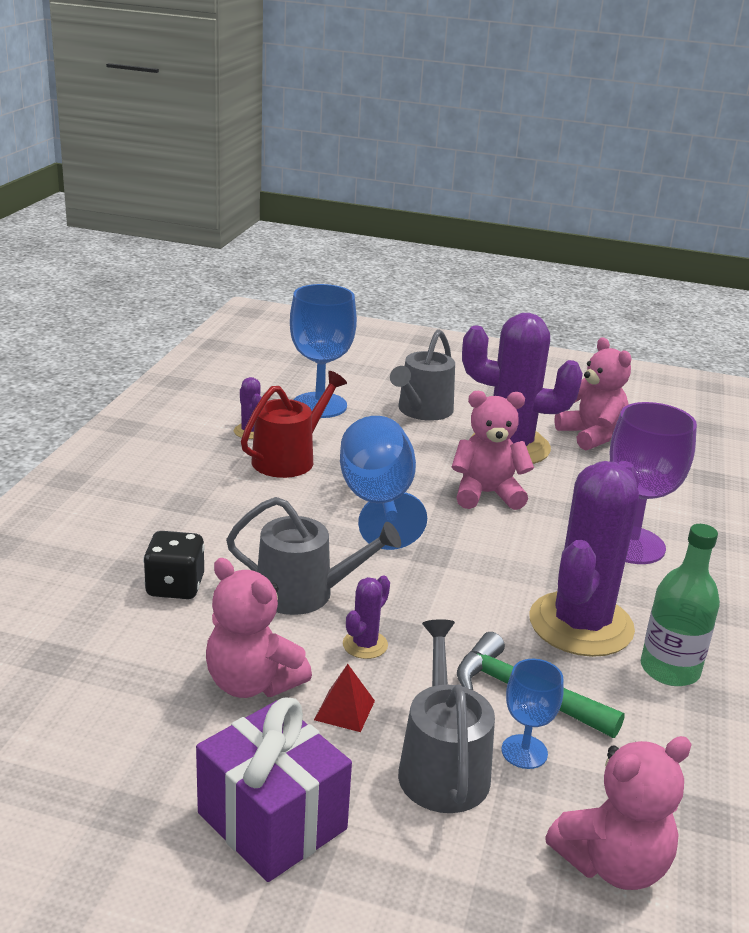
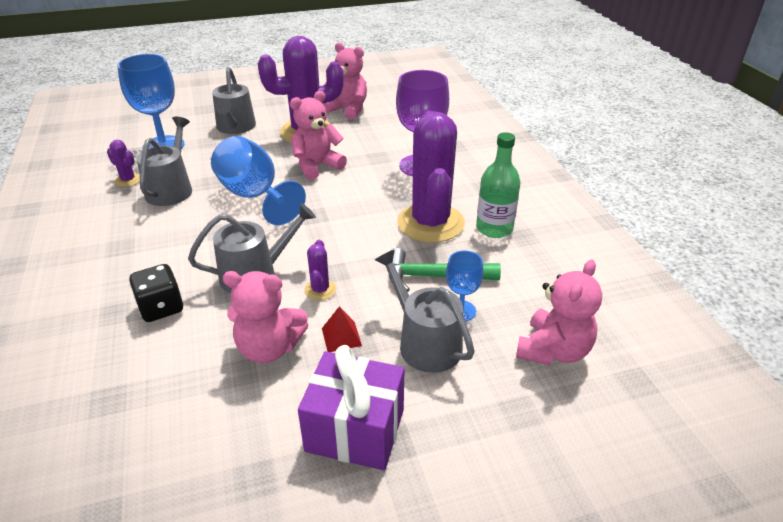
camera: 30 degrees left, 10 degrees up
(289, 459) = (171, 189): red watering can -> grey watering can

